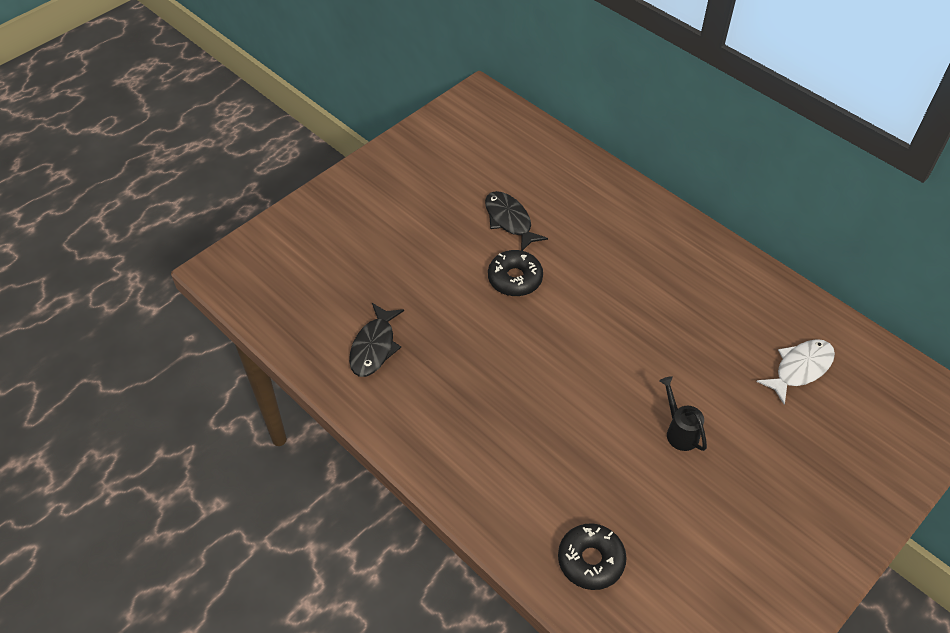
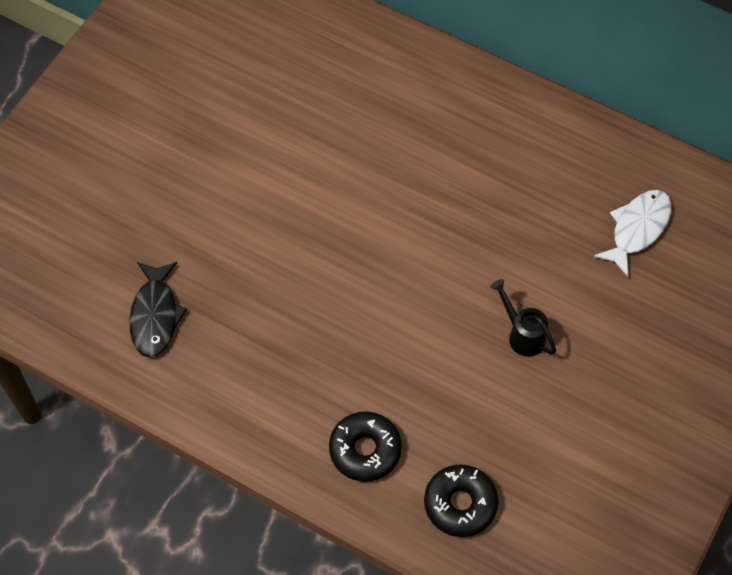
camera: 15 degrees left, 10 degrees up
(509, 220) = (269, 116): black fish -> none
(515, 279) = (295, 191): black donut -> black donut (365, 450)

